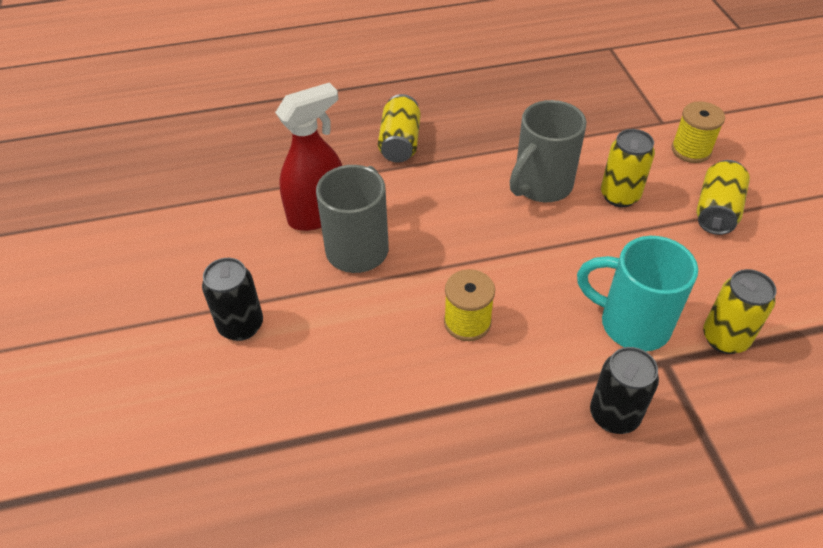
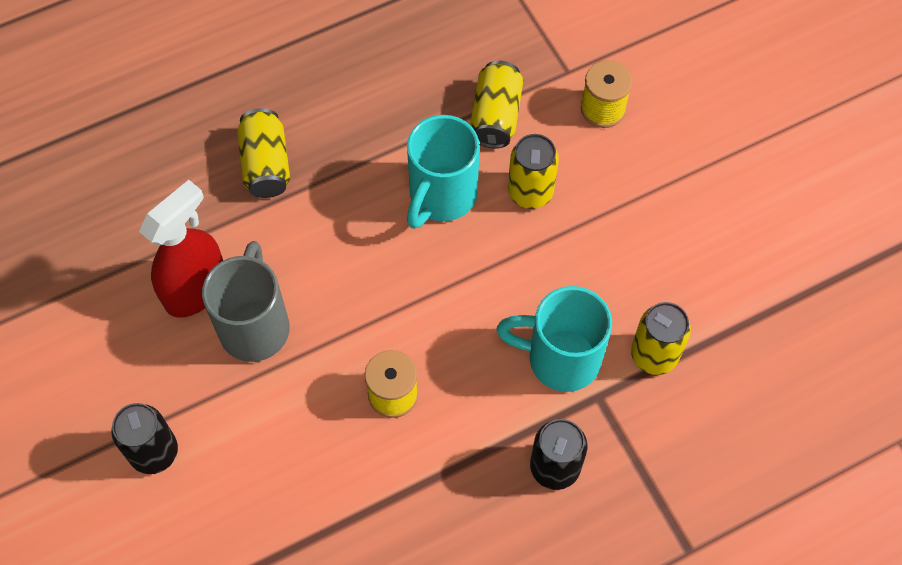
camera: 15 degrees left, 15 degrees up
(541, 186) = (441, 197): grey mug -> turquoise mug
(716, 211) = (636, 192): yellow can -> yellow can (496, 116)

